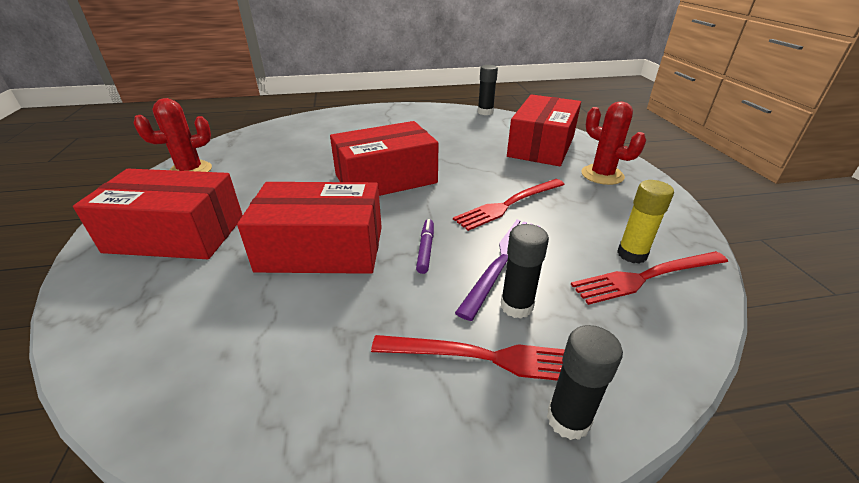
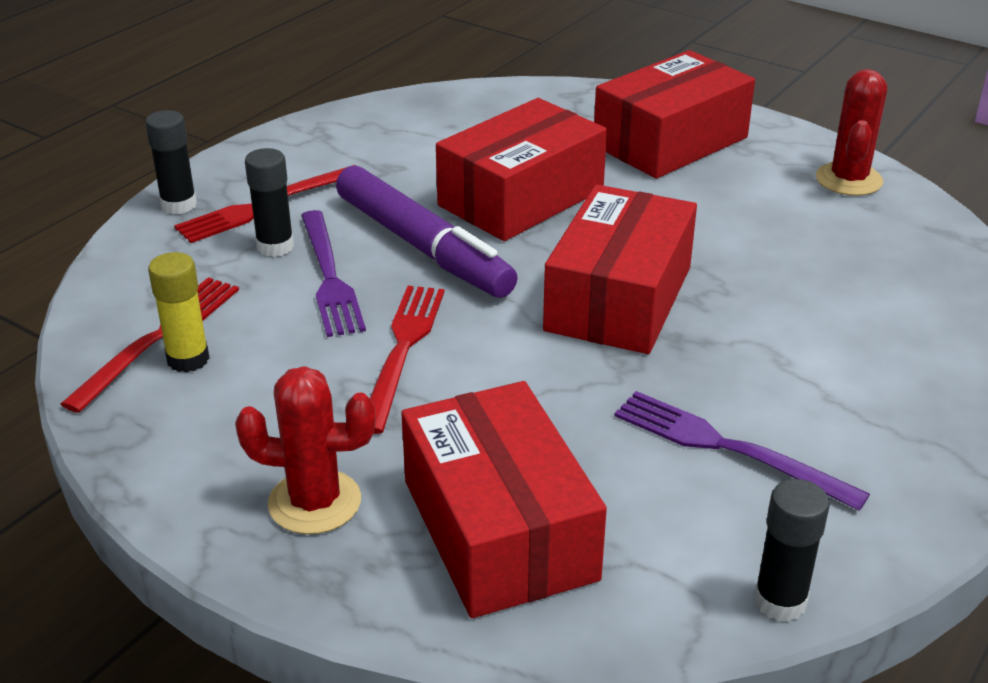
camera: 135 degrees right, 0 degrees up
(425, 249) = (422, 247): purple marker -> purple marker, size x2.45
(441, 133) = (728, 448): none -> purple fork

